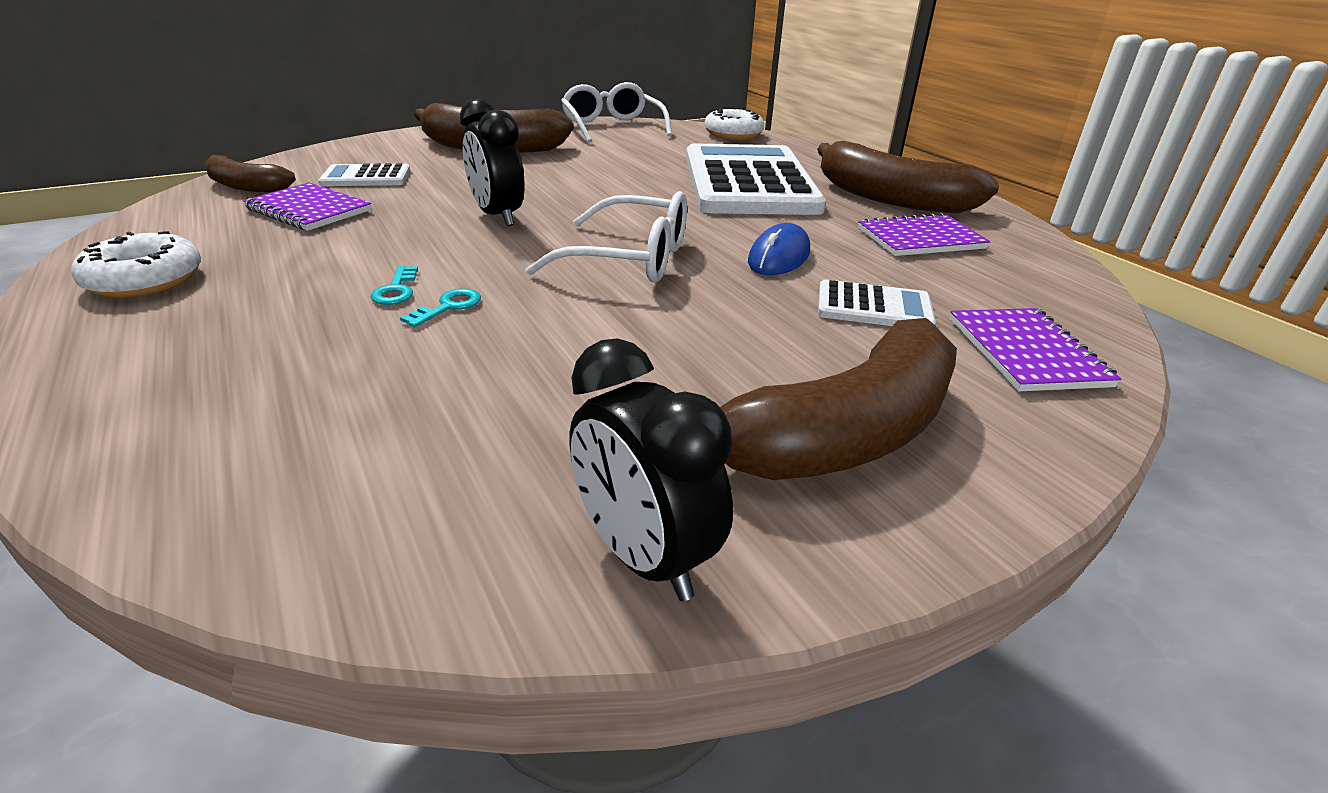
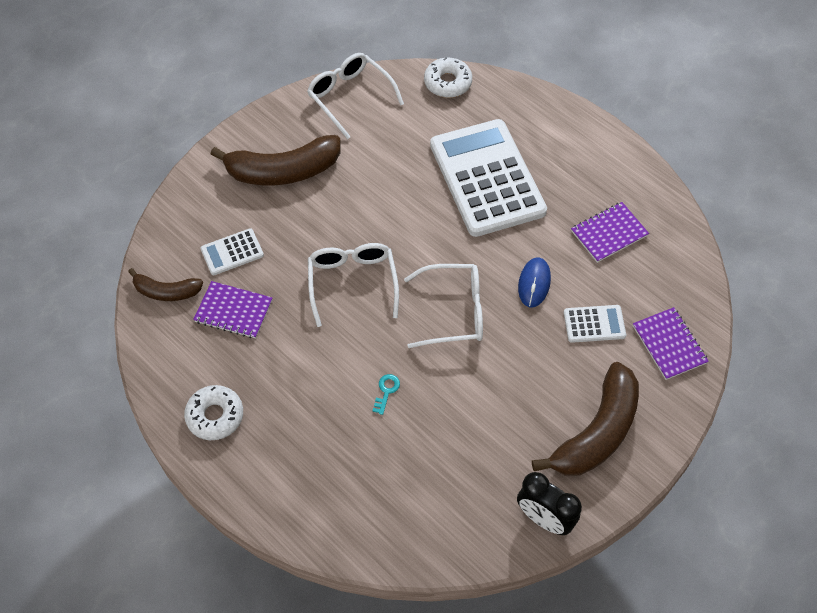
camera: 15 degrees left, 25 degrees up
(396, 290) = (350, 384): turquoise key -> none
(498, 216) = (352, 283): black clock -> white glasses
(891, 198) = (584, 176): brown banana -> none

